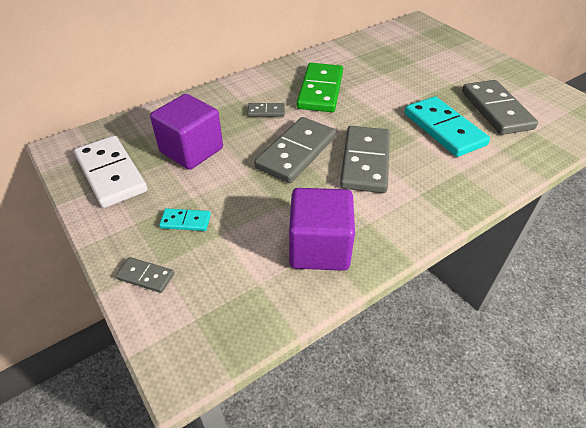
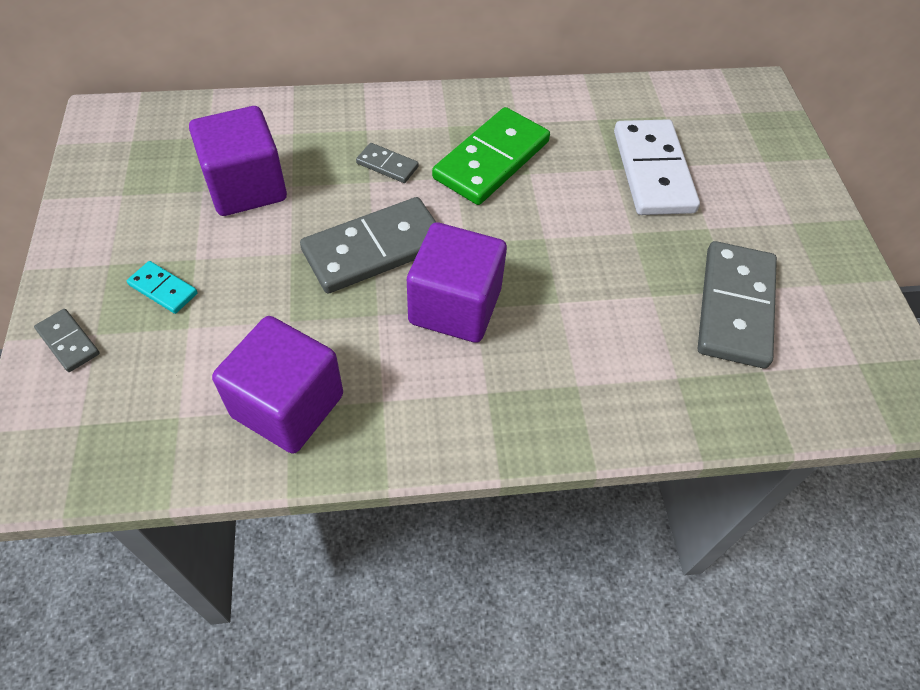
camera: 25 degrees right, 10 degrees up
(111, 174) = (129, 181): white domino -> white domino (652, 171)
(365, 162) = (455, 306): grey domino -> purple cube
(443, 129) = (618, 304): turquoise domino -> none

